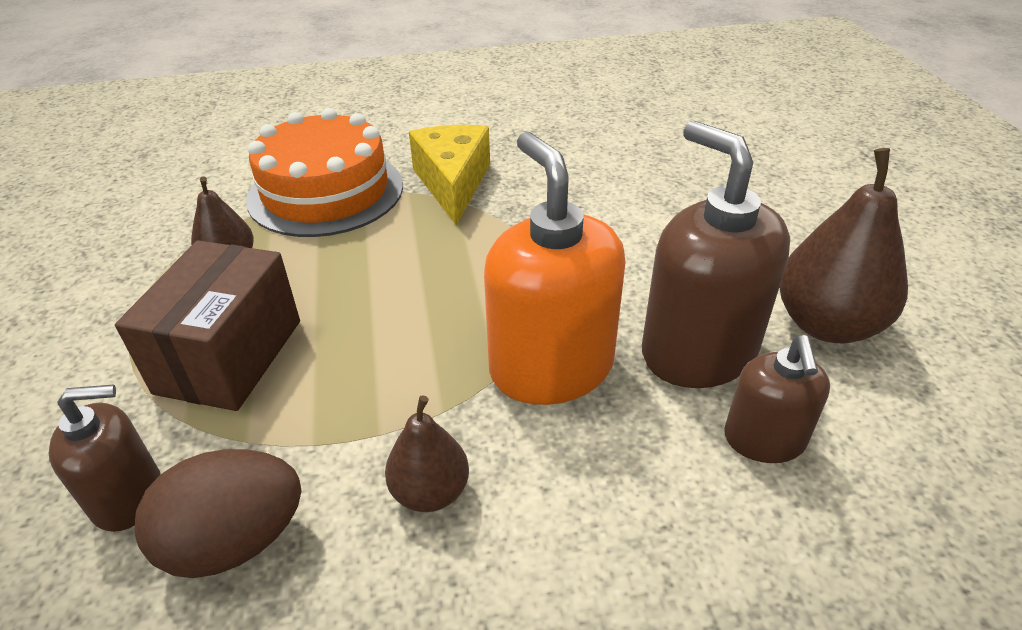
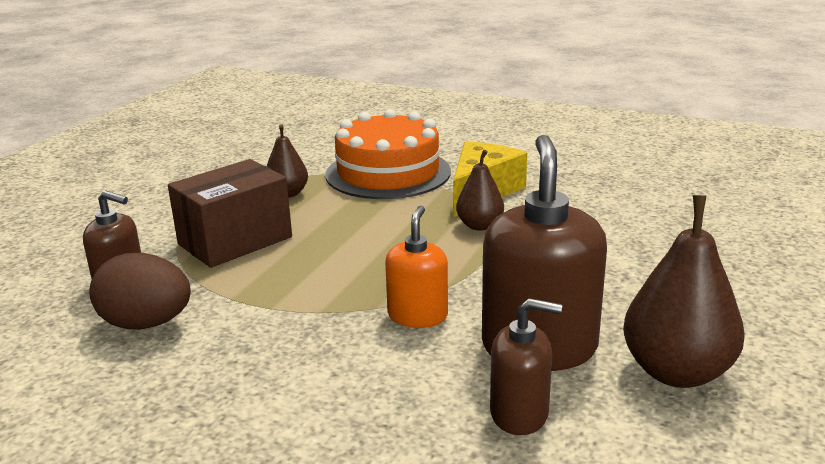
camera: 35 degrees right, 15 degrees down
(430, 492) = (266, 346): brown pear -> brown pear (479, 226)
(551, 367) = (418, 315): orange soap dispenser -> orange soap dispenser, size x0.57
(764, 440) = (519, 413): brown soap dispenser -> brown soap dispenser turned 120 degrees counterclockwise

